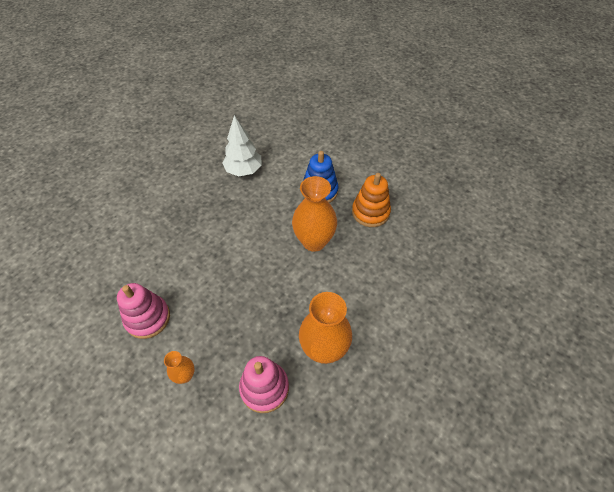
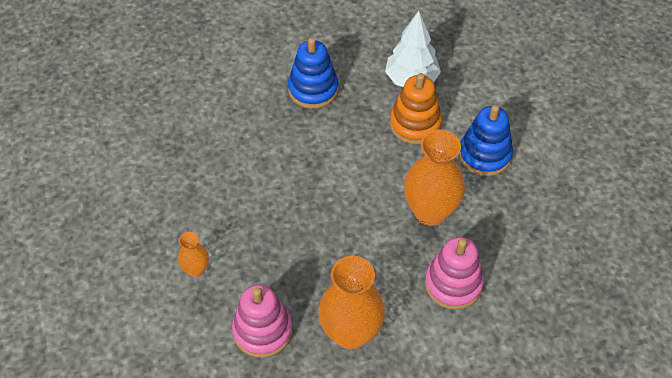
camera: 35 degrees right, 0 degrees up
(148, 318) = (197, 190): pink stacking toy -> pink stacking toy (453, 284)
(185, 207) = (313, 89): none -> blue stacking toy
(370, 212) = (528, 216): orange stacking toy -> orange stacking toy (415, 124)

